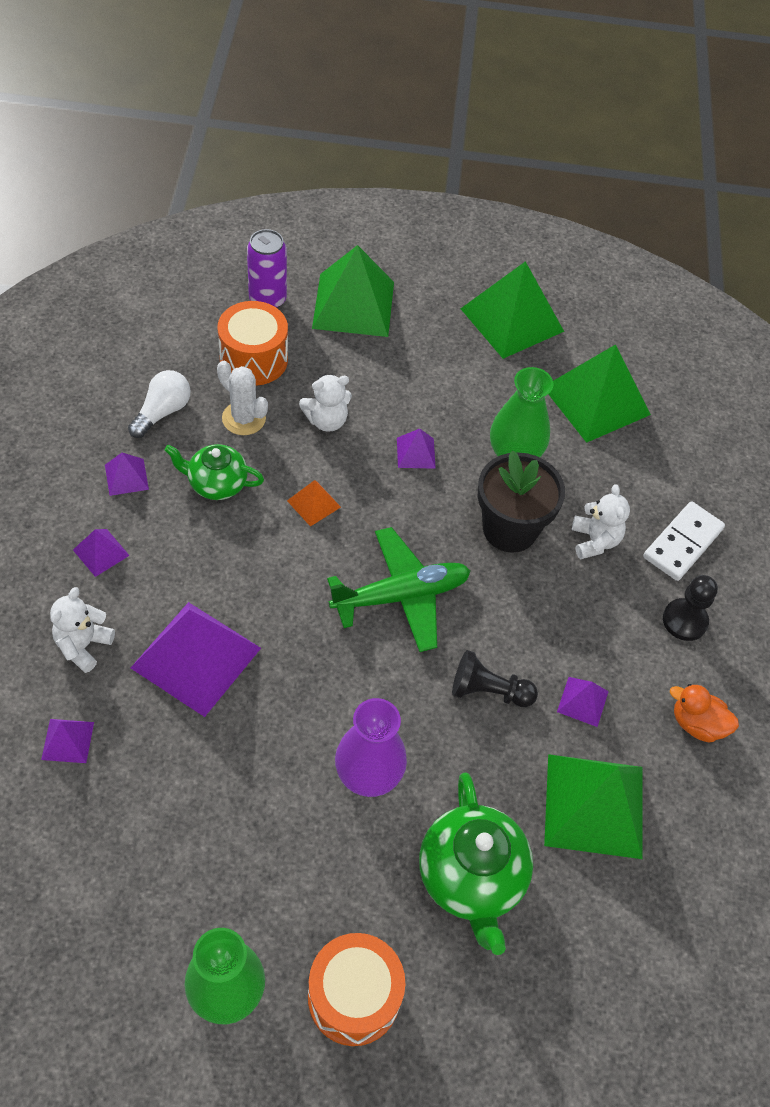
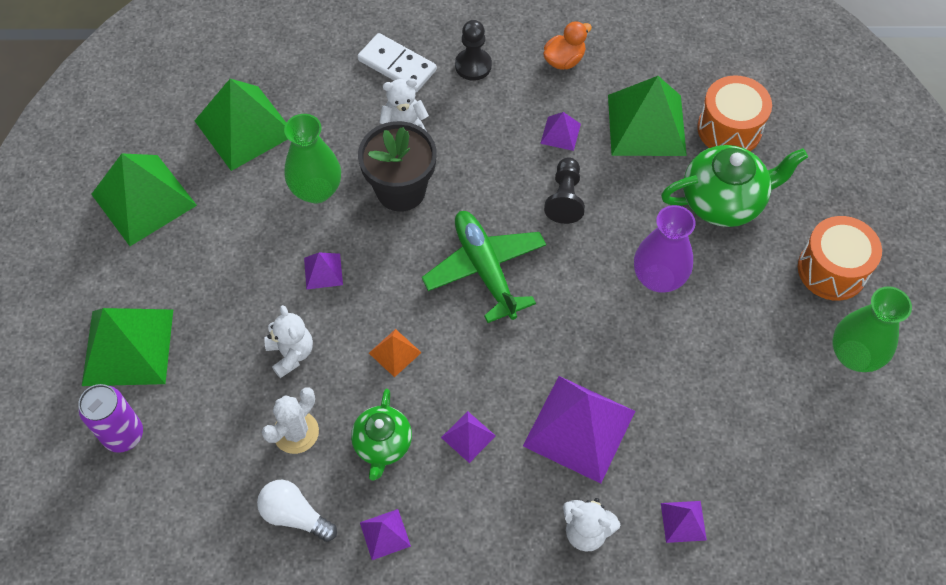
camera: 90 degrees left, 5 degrees up
(101, 552) = (480, 538): purple pyramid -> purple pyramid (468, 436)
(253, 359) = (213, 435): orange drum -> orange drum (729, 129)
(697, 724) = (564, 60): orange duck -> orange duck turned 150 degrees counterclockwise

